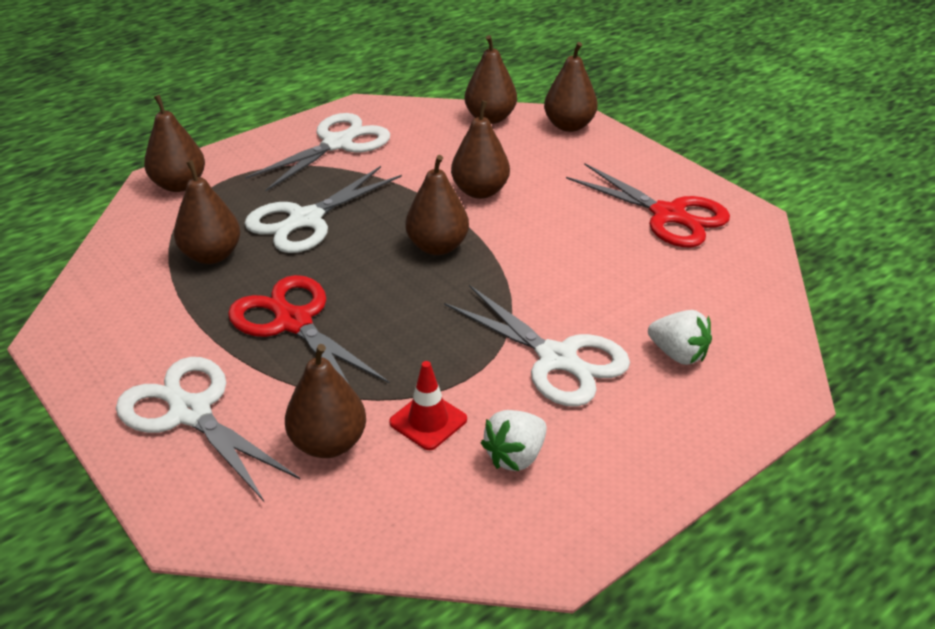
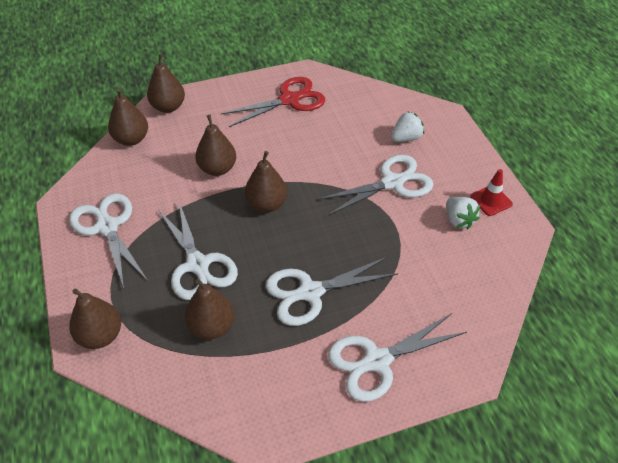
camera: 70 degrees left, 10 degrees up
(294, 322) = (310, 292): red scissors -> white scissors
(328, 443) = (426, 296): brown pear -> none
(428, 421) = (422, 248): red traffic cone -> red traffic cone (491, 200)

